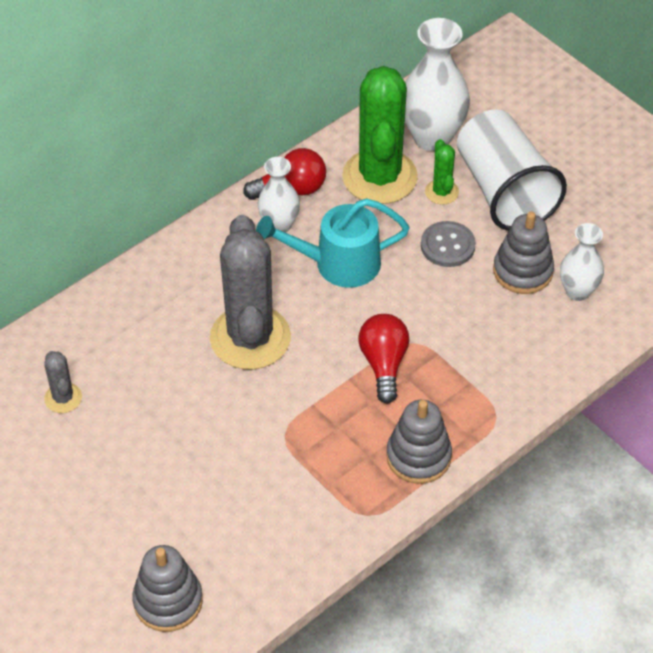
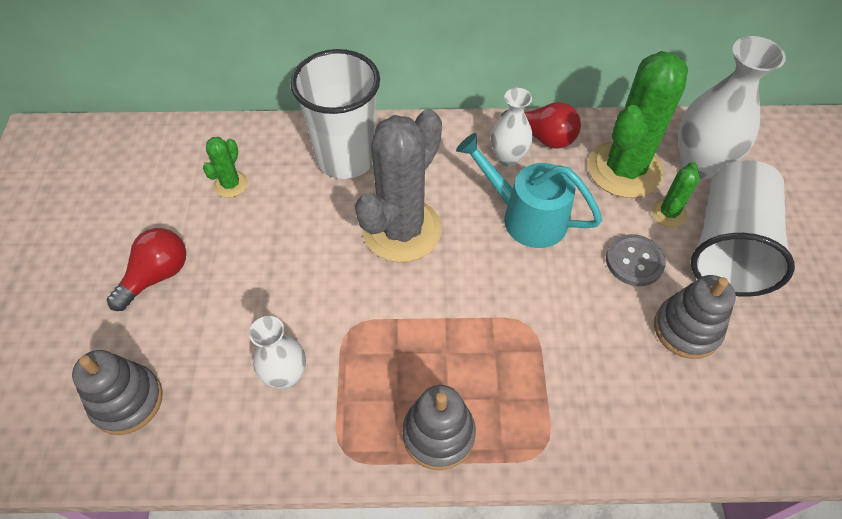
camera: 40 degrees right, 5 degrees up
(63, 398) = (231, 184): grey cactus -> green cactus
(142, 311) = (346, 158): none -> white cup
(383, 364) = (486, 326): red light bulb -> red light bulb (157, 276)
(577, 291) = (727, 385): white vase -> white vase (286, 376)

